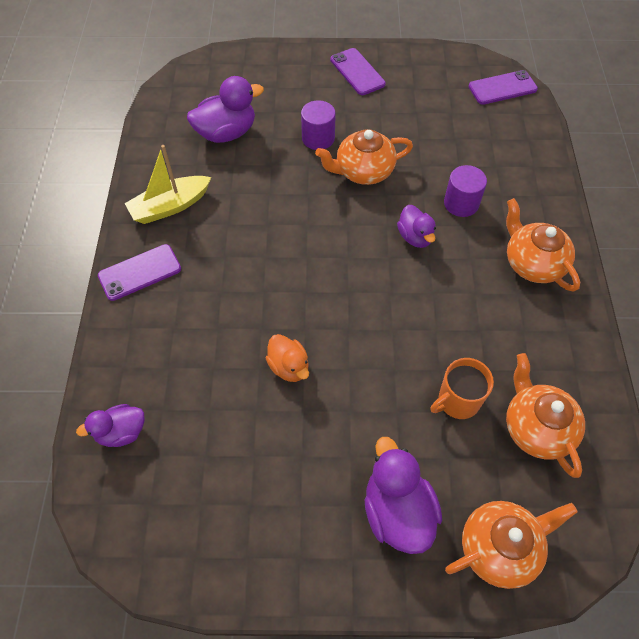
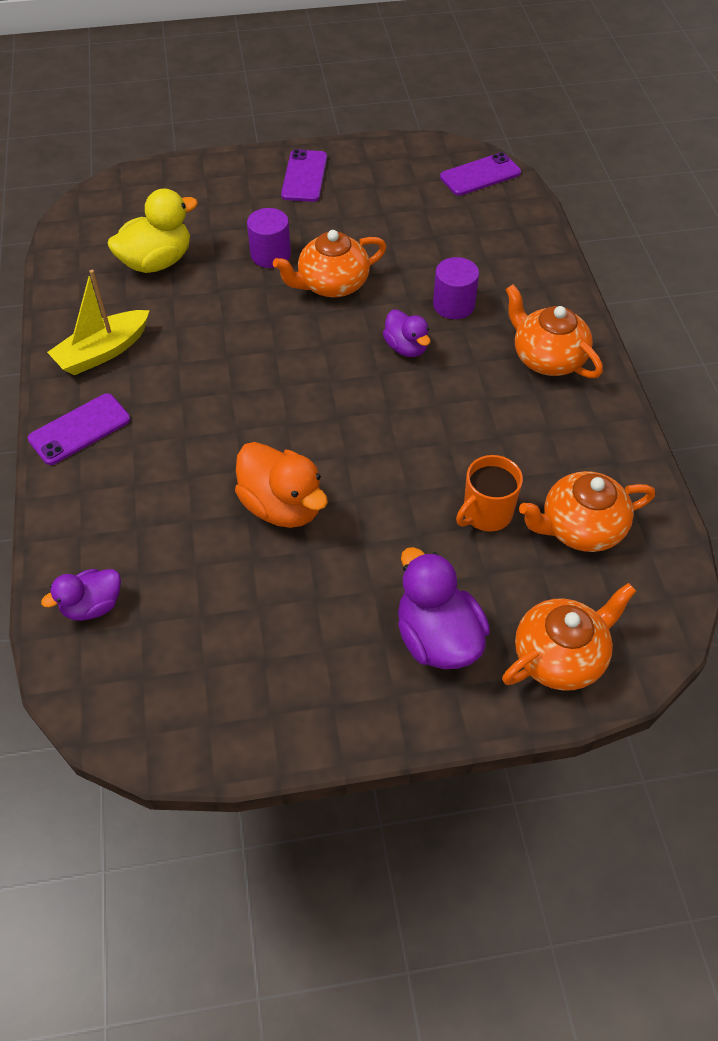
camera: 10 degrees left, 5 degrees down
(226, 133) = (157, 262): purple duck -> yellow duck
(289, 367) = (282, 506): orange duck -> orange duck, size x1.62
(357, 72) = (304, 176): purple phone -> purple phone turned 45 degrees clockwise
(536, 427) = (580, 528): orange teapot -> orange teapot turned 75 degrees counterclockwise

